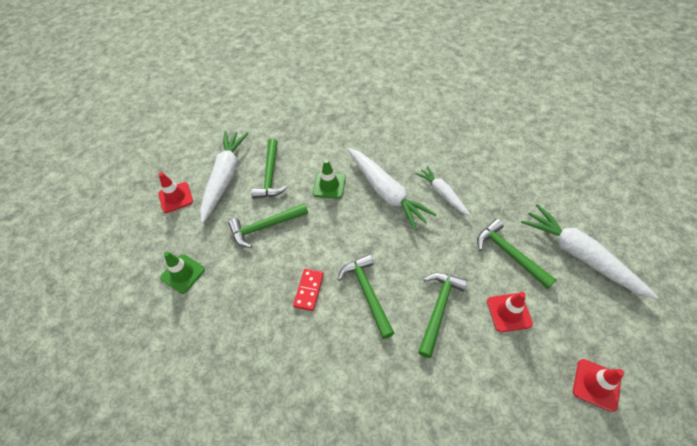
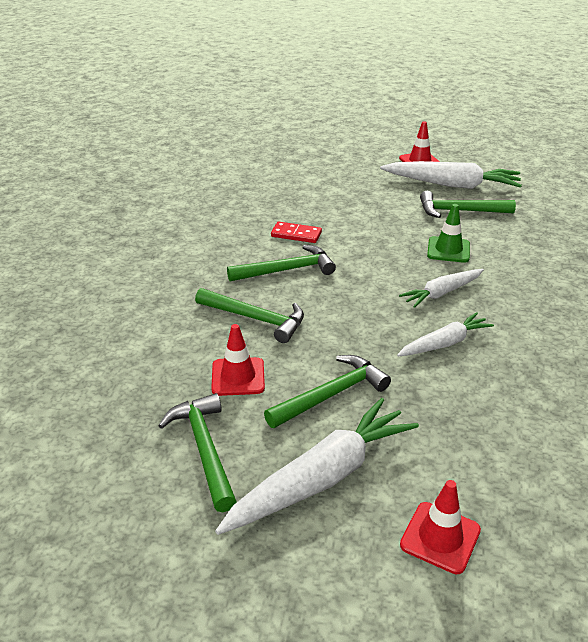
camera: 90 degrees right, 20 degrees down
(183, 273) = (325, 171): green traffic cone -> none
(265, 226) = (381, 209): green hammer -> green hammer (204, 449)
(386, 192) = (442, 293): white carrot -> white carrot, size x0.59
(596, 384) = (117, 438): red traffic cone -> red traffic cone (440, 537)

